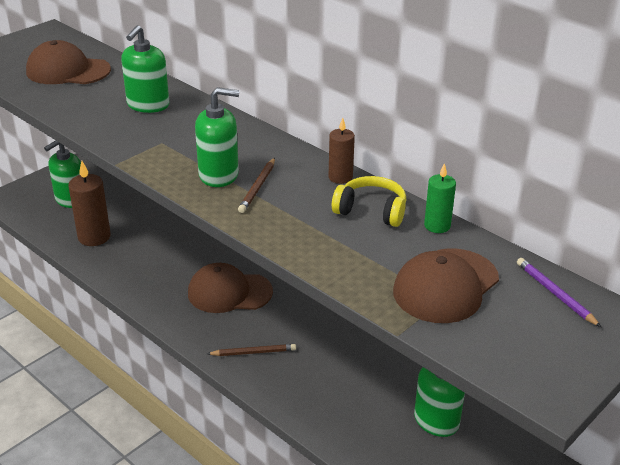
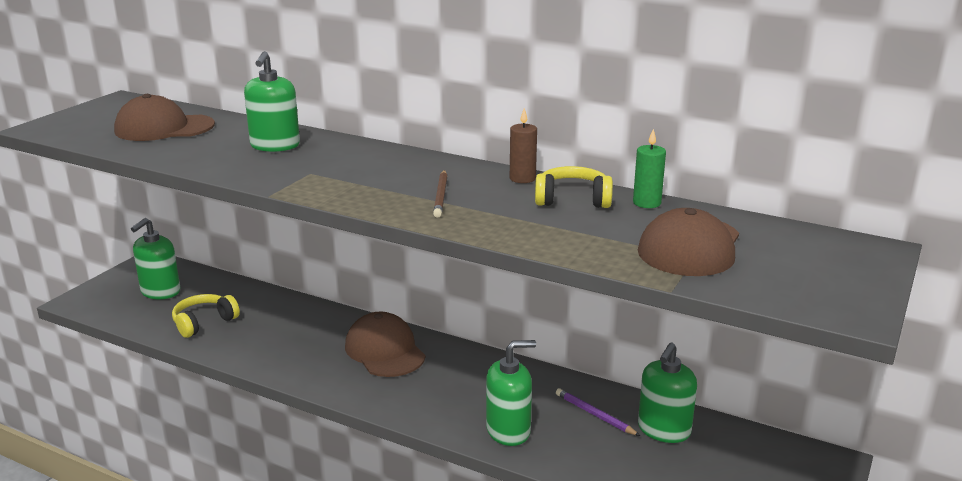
camera: 15 degrees left, 10 degrees down
(94, 237) = (204, 322): brown candle -> yellow headphones
(219, 175) = (392, 191): green soap dispenser -> green soap dispenser (508, 431)
(229, 292) = (385, 351): brown cap -> brown cap turned 75 degrees clockwise
(253, 352) = (438, 401): brown pencil -> none
(555, 294) = (798, 238): purple pencil -> purple pencil (594, 414)

